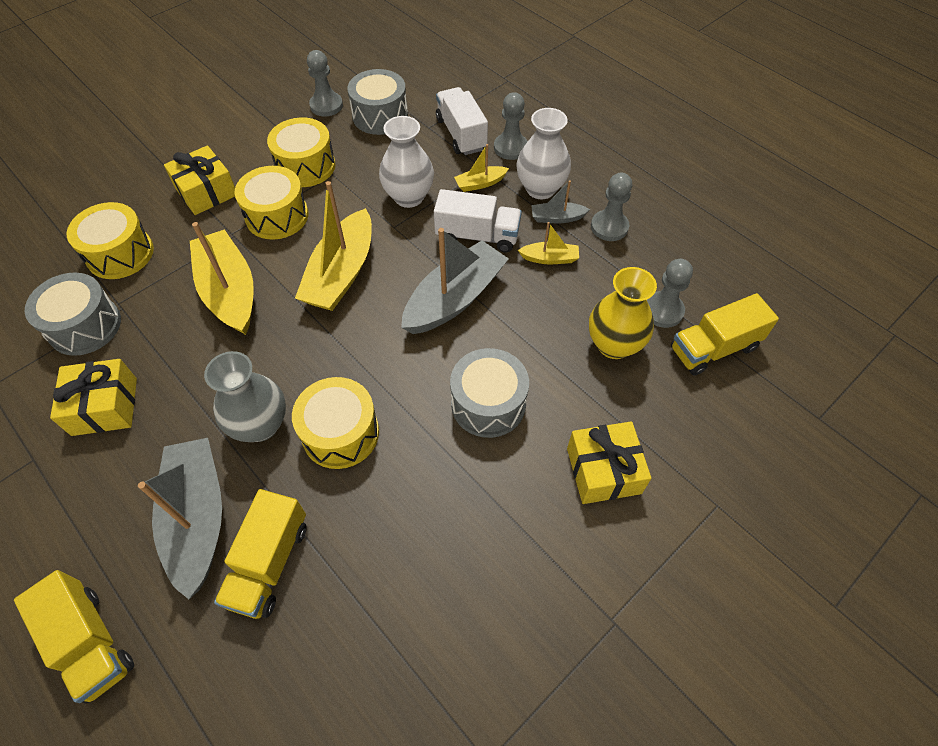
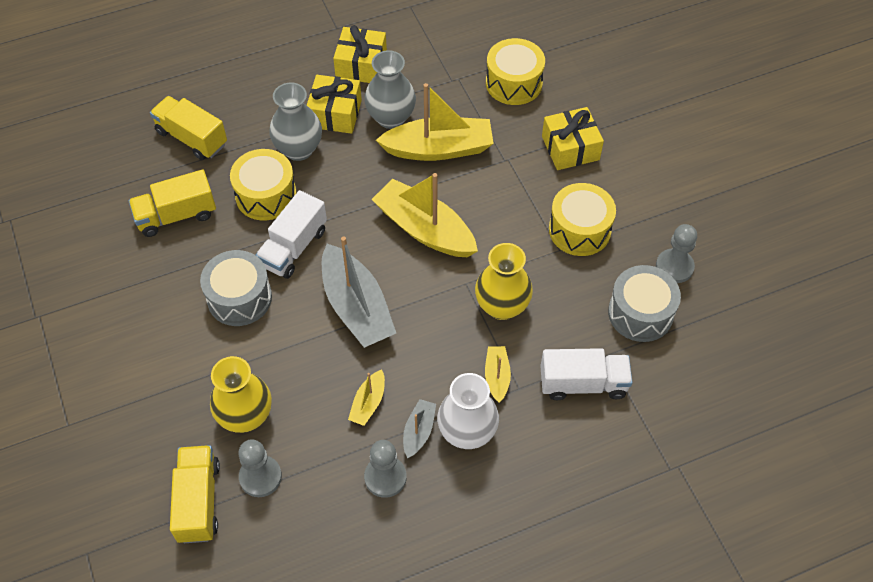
camera: 110 degrees right, 0 degrees up
(85, 326) = (443, 58): grey drum -> none
(91, 642) = (194, 50): yellow truck -> yellow truck (176, 215)
(191, 348) = (391, 118): none -> grey vase
(198, 518) = (244, 106): grey boat -> none
(277, 216) = (517, 195): yellow drum -> none
(409, 197) = (502, 306): white vase -> yellow vase
(477, 236) = (424, 350): white truck -> white truck (294, 247)
(510, 148) = (543, 426): grey pawn -> none
(603, 470) = (140, 356): yellow gift -> yellow gift (335, 114)

